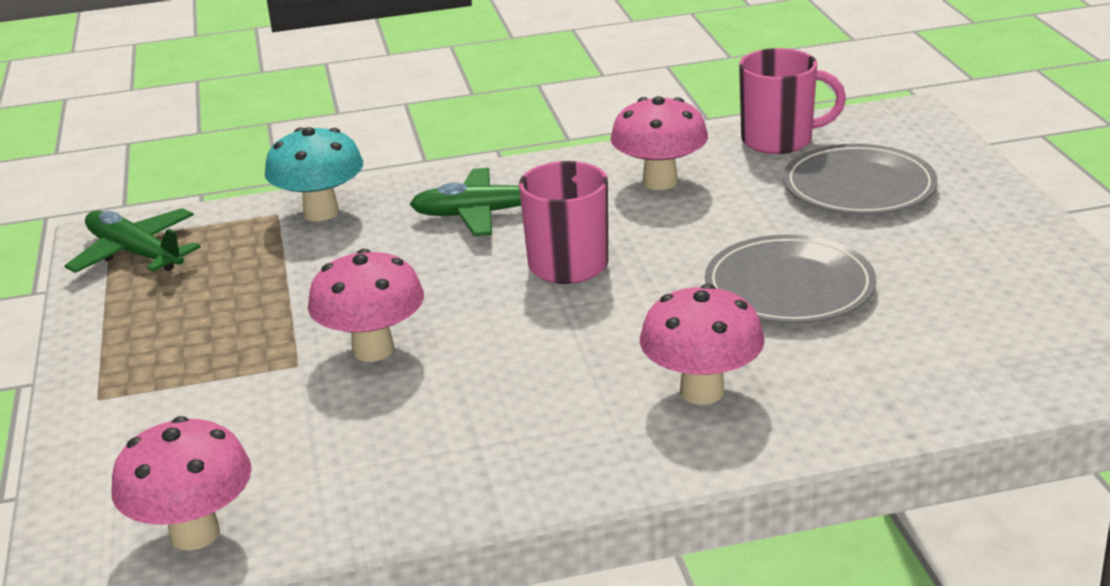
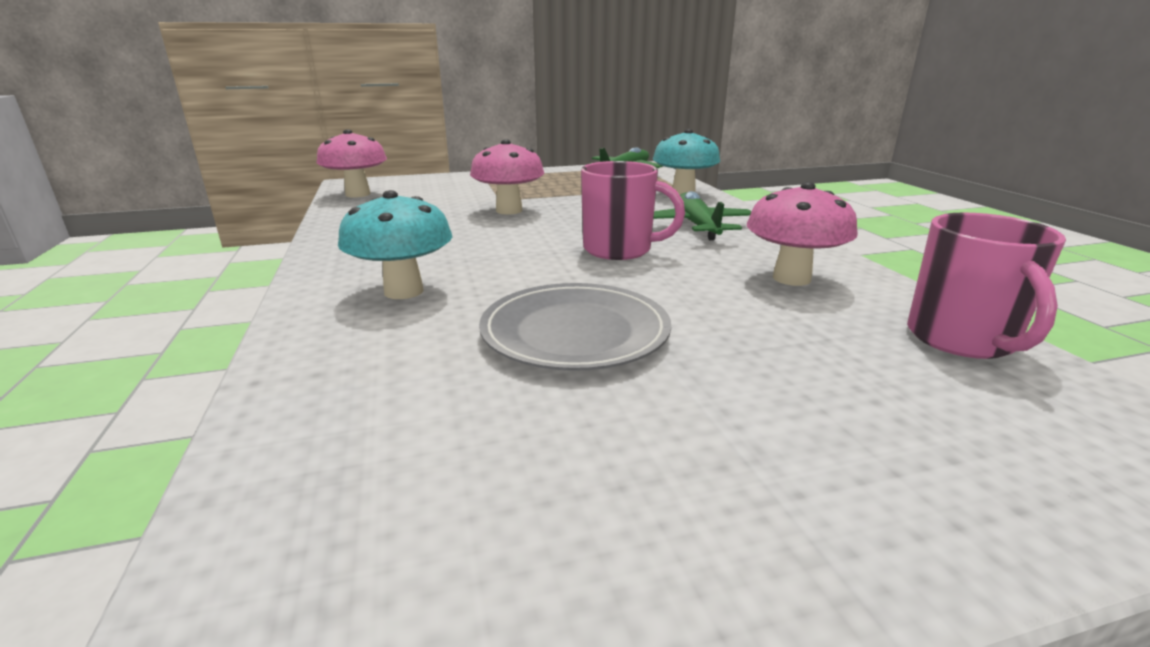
camera: 85 degrees right, 5 degrees down
(702, 391) = (404, 291): pink mushroom -> turquoise mushroom
(859, 187) = (857, 389): grey plate -> none

